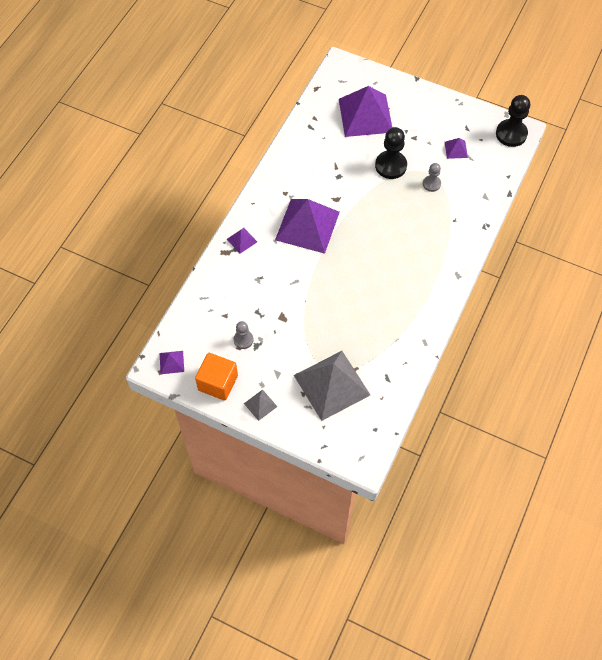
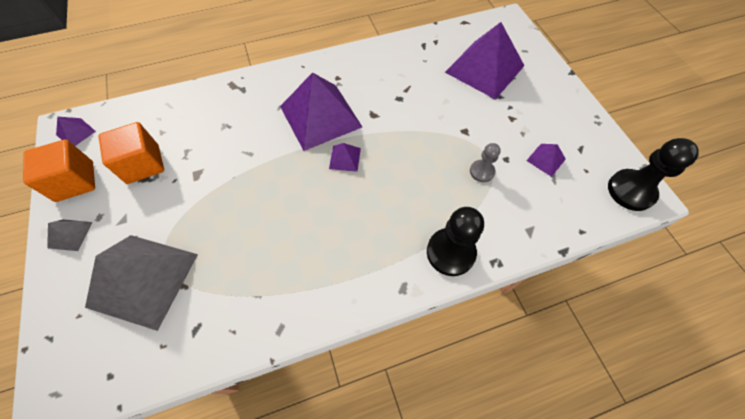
camera: 45 degrees right, 0 degrees up
(241, 240) = (256, 86): purple pyramid -> purple pyramid (345, 158)
(243, 340) = (143, 164): grey pawn -> orange cube
(390, 166) = (458, 125): black pawn -> black pawn (450, 252)

